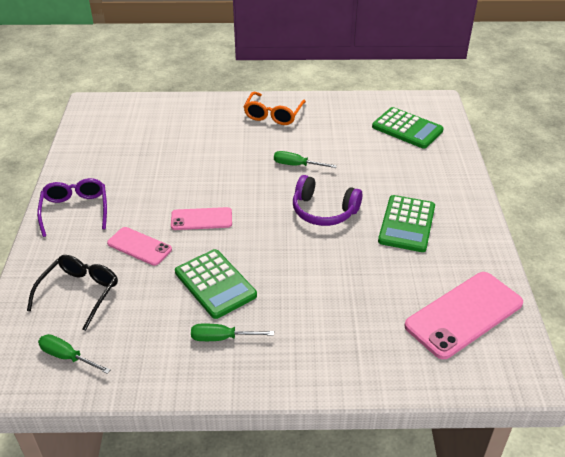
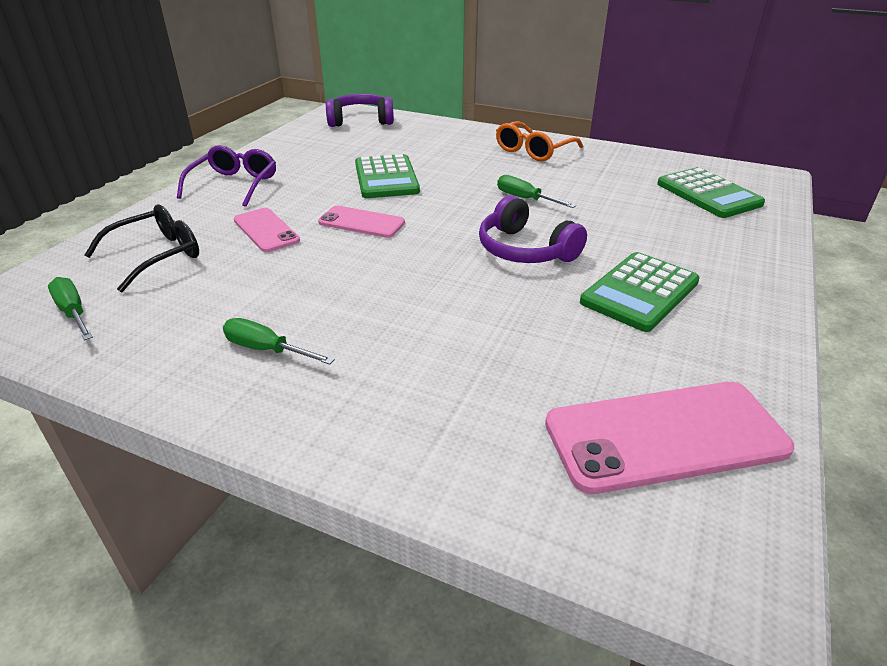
camera: 25 degrees right, 5 degrees down
(119, 113) = (360, 121): none -> purple headphones
(215, 284) = (316, 289): green calculator -> green calculator (386, 178)

